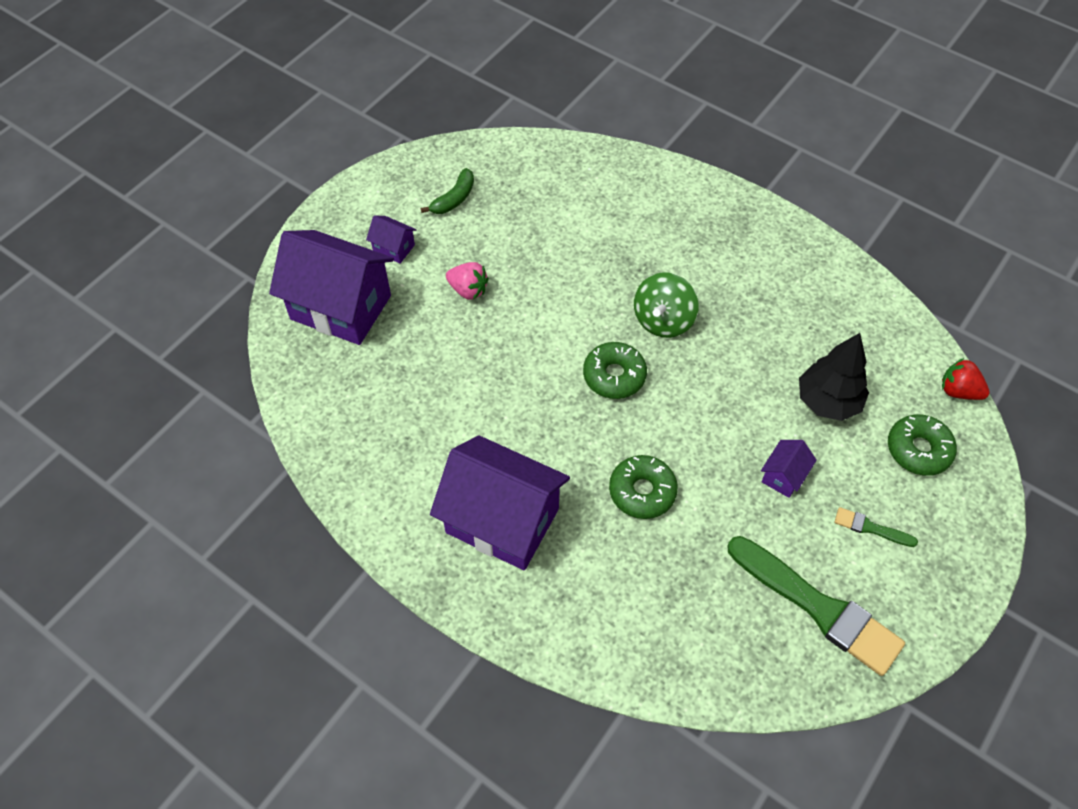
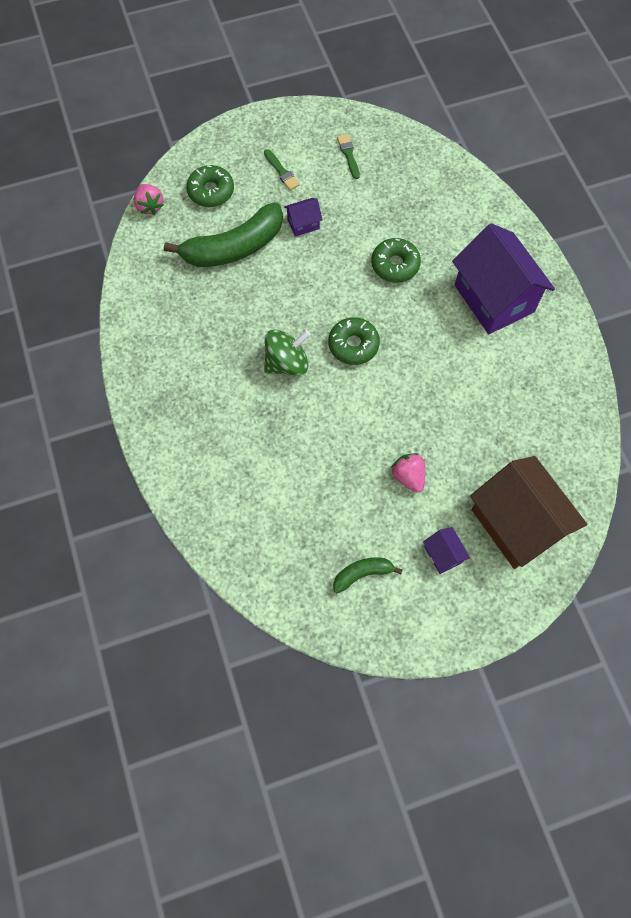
camera: 145 degrees left, 10 degrees up
(341, 307) = (516, 524): purple house -> brown house
(818, 607) = (348, 155): green brush -> green brush, size x0.44
(827, 401) = (234, 247): black tree -> green banana
(958, 391) = (150, 206): red strawberry -> pink strawberry

